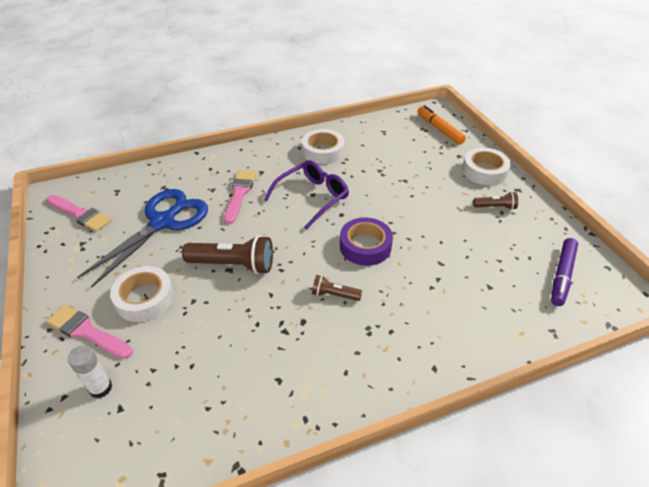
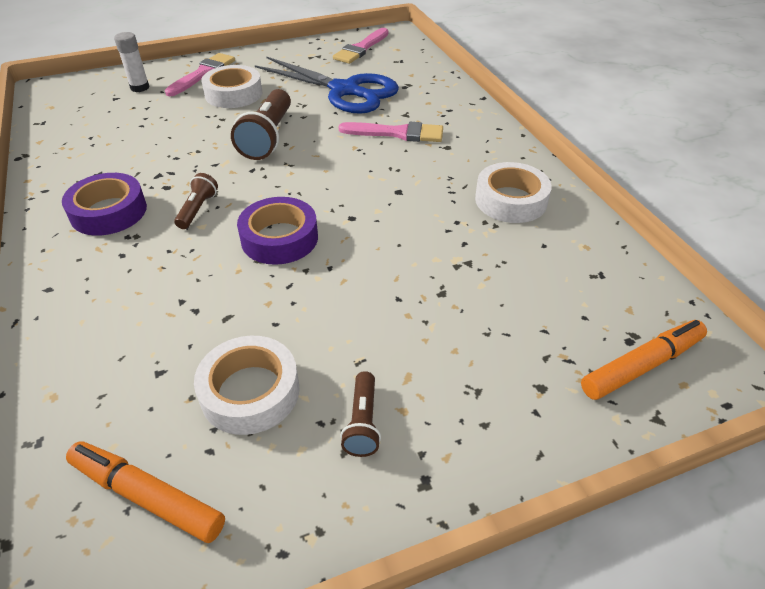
camera: 90 degrees right, 0 degrees up
(312, 197) = (390, 191): purple glasses -> none
(338, 354) = (109, 212): none -> purple tape
(484, 171) = (488, 426): white tape -> white tape (250, 392)
(562, 275) = (147, 496): purple marker -> orange marker

